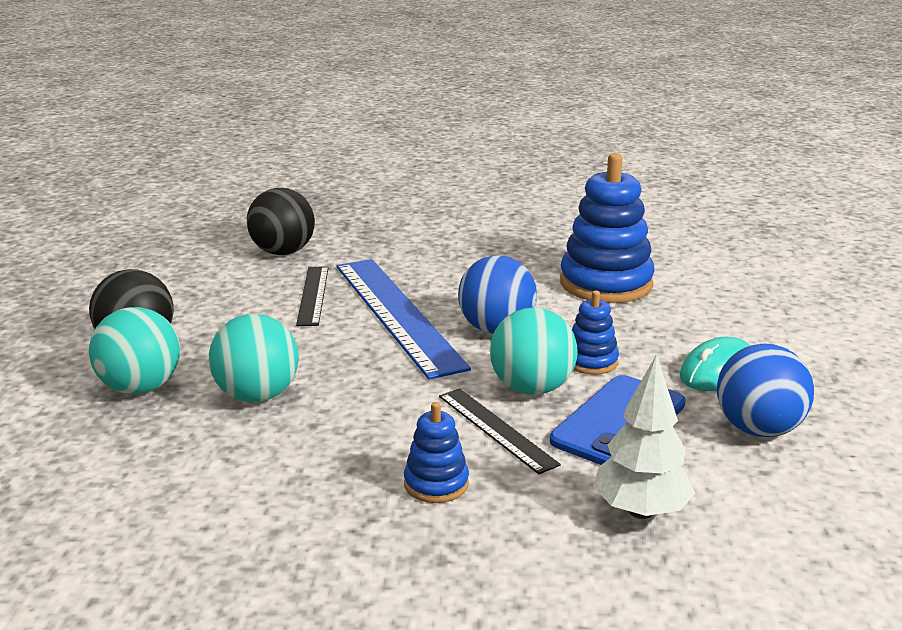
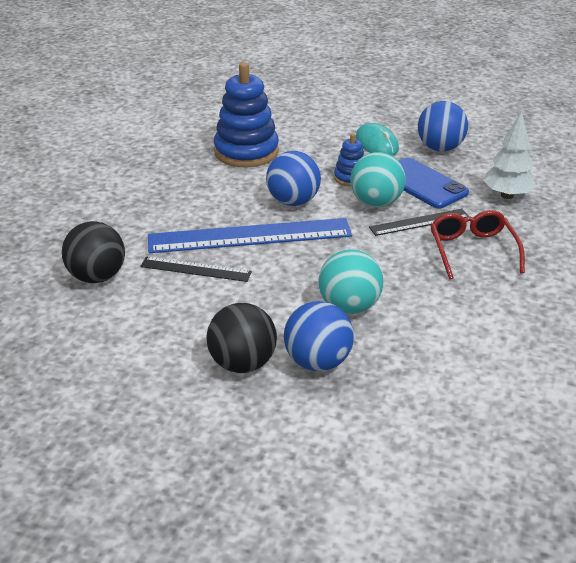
camera: 75 degrees left, 10 degrees up
(140, 388) = (318, 362): turquoise ball -> blue ball
(436, 484) = (472, 250): blue stacking toy -> red glasses

